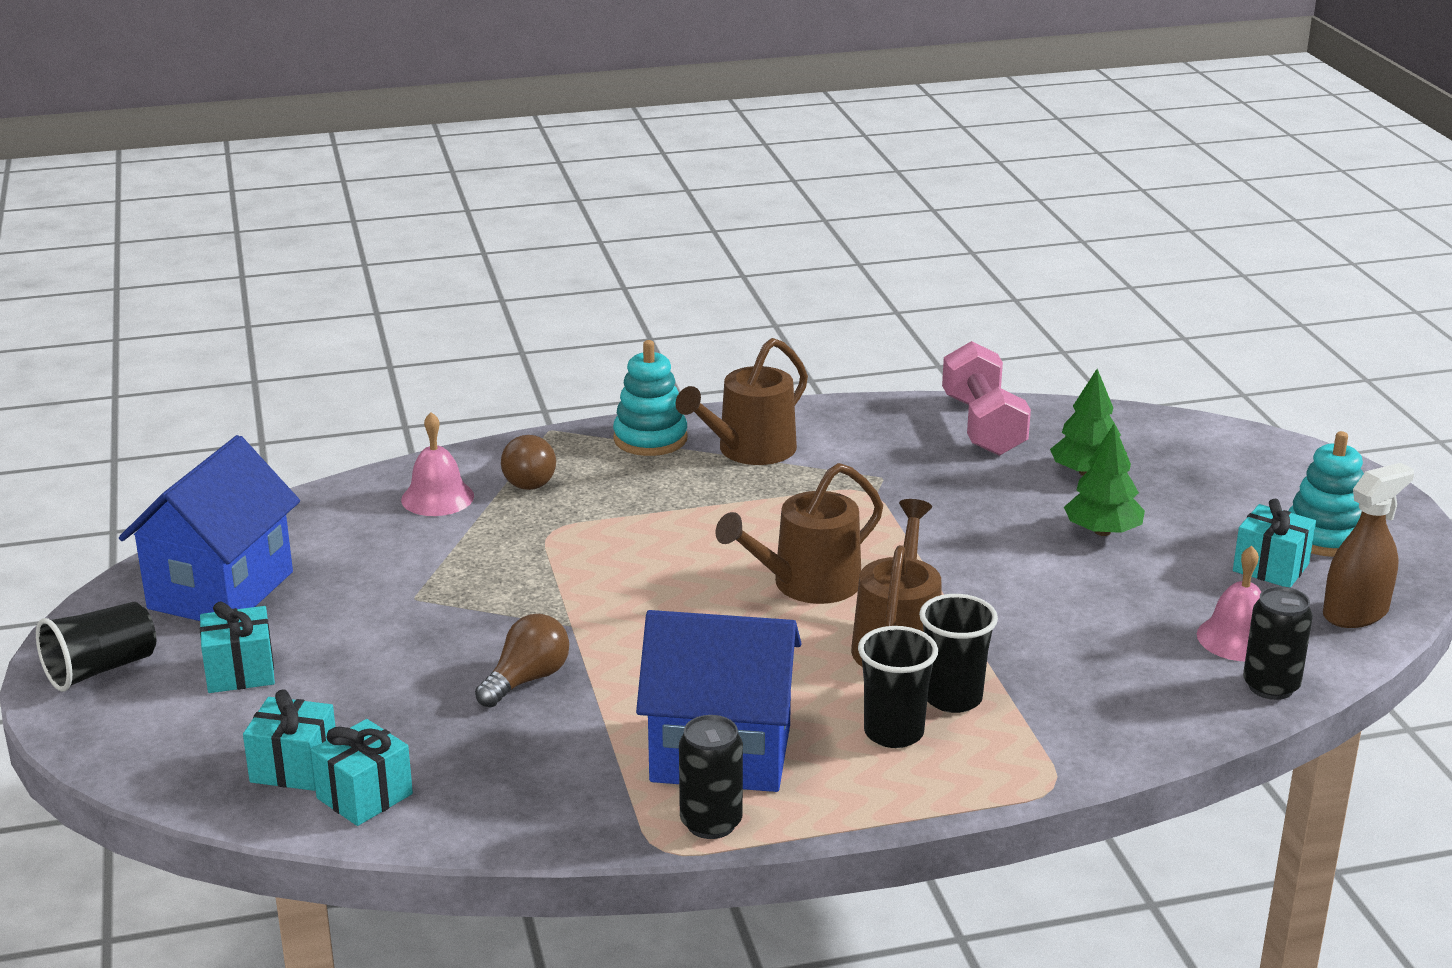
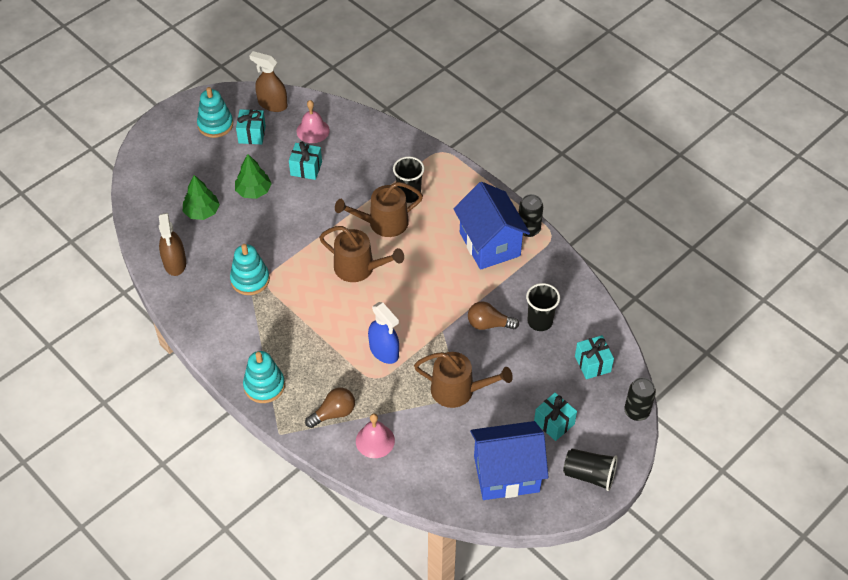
camera: 120 degrees left, 25 degrees up
(364, 796) = (590, 332): turquoise gift -> turquoise gift (306, 168)
(595, 555) = (384, 351): none -> blue spray bottle
(750, 450) = (252, 340): brown watering can -> brown watering can (458, 390)
(883, 478) = (250, 280): none -> turquoise stacking toy
(893, 733) = (442, 202): black cup -> black cup (540, 321)
(982, 426) = (175, 263): pink dumbbell -> brown spray bottle
(1270, 686) = (340, 115): black can -> black can (636, 411)

